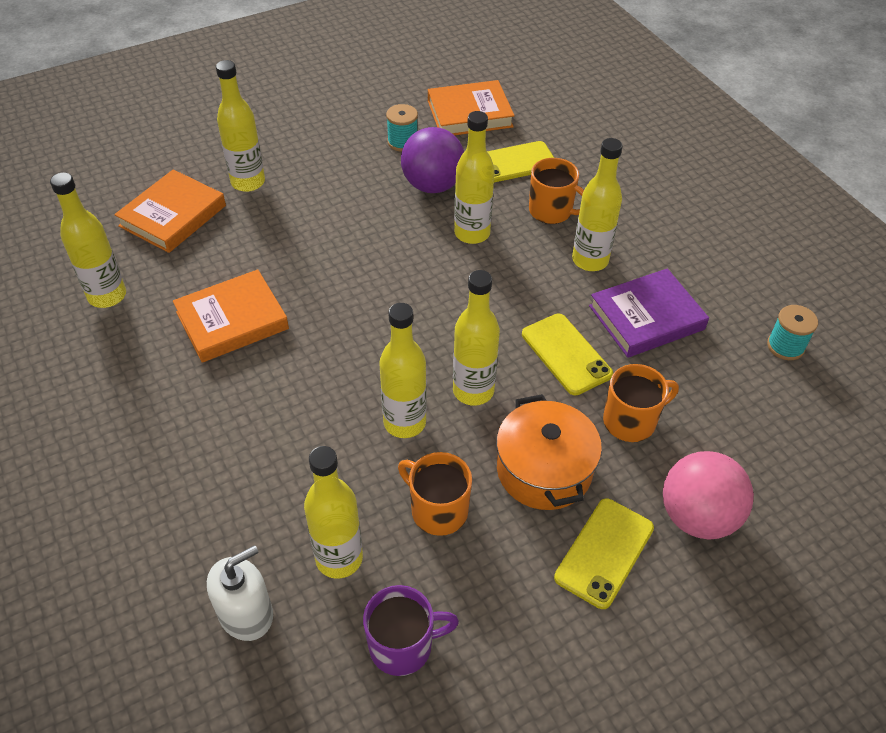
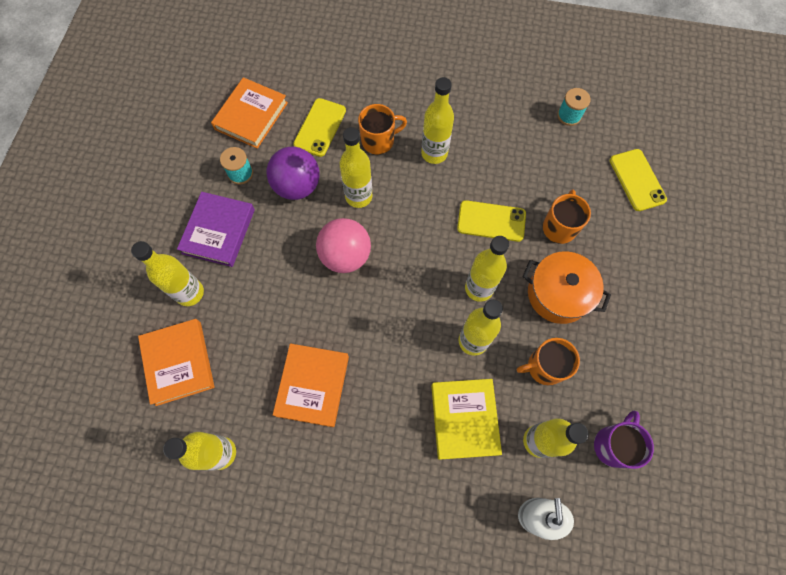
camera: 50 degrees left, 20 degrees up
(305, 469) = (464, 419): none -> yellow book
(604, 552) = (627, 305): yellow phone -> yellow phone (637, 180)
(646, 317) = (498, 161): purple book -> purple book (218, 231)
(697, 516) = (637, 246): pink ball -> pink ball (345, 256)

